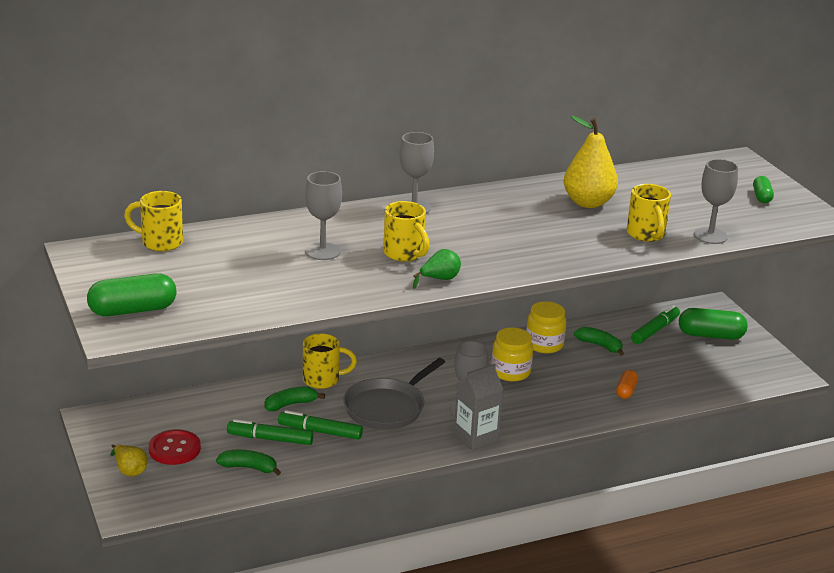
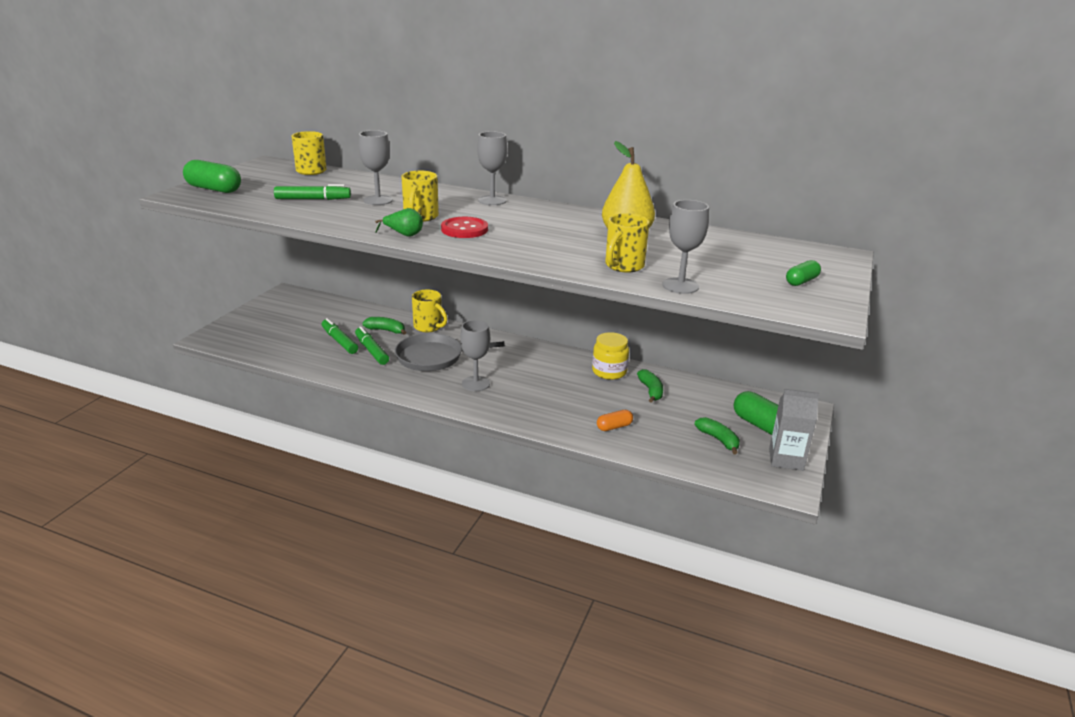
camera: 45 degrees right, 0 degrees up
(129, 470) = (248, 322): yellow pear -> none
(174, 449) = (287, 323): red button -> red button (464, 229)
(249, 468) = (299, 349): green banana -> green banana (718, 440)
(476, 438) = (450, 400): grey carton -> grey carton (786, 459)
(510, 372) = (552, 376): yellow jar -> none
(655, 330) = (717, 402): green marker -> green marker (313, 199)

